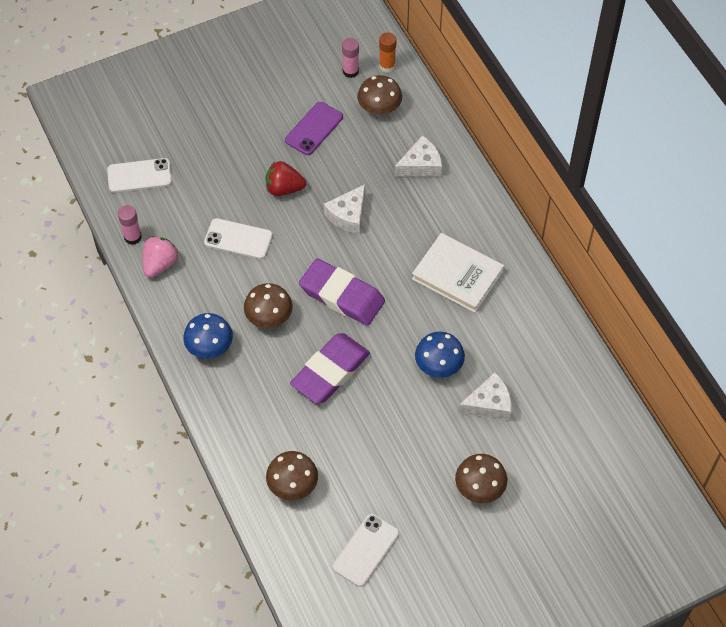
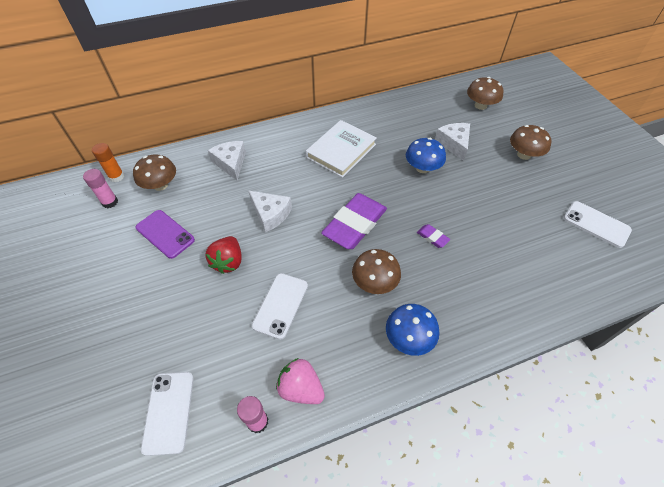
camera: 85 degrees left, 5 degrees down
(292, 484) = (550, 272): brown mushroom -> brown mushroom (480, 105)
(330, 371) = (432, 237): purple eraser -> purple eraser, size x0.42

